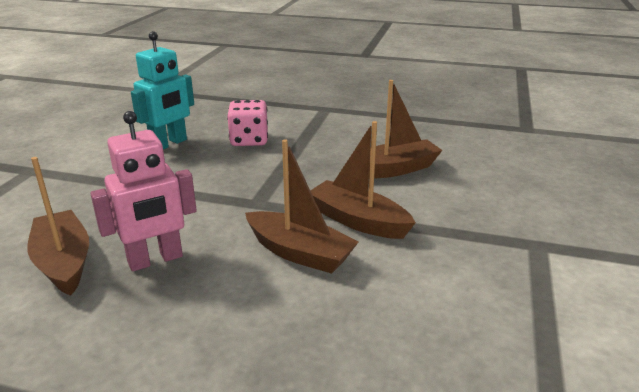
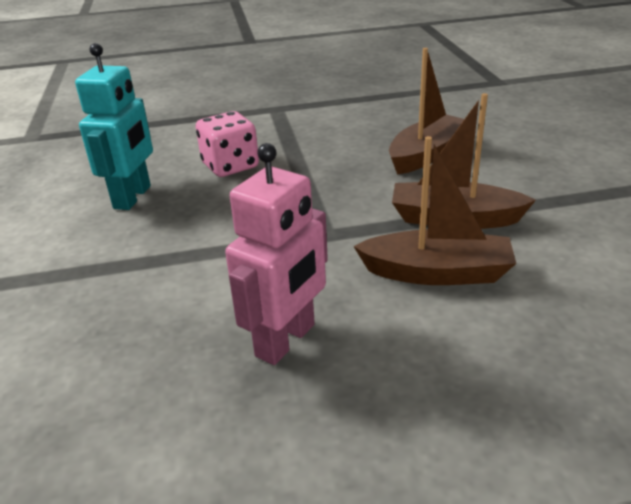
camera: 25 degrees left, 5 degrees up
(64, 262) = (168, 389): brown boat -> none

